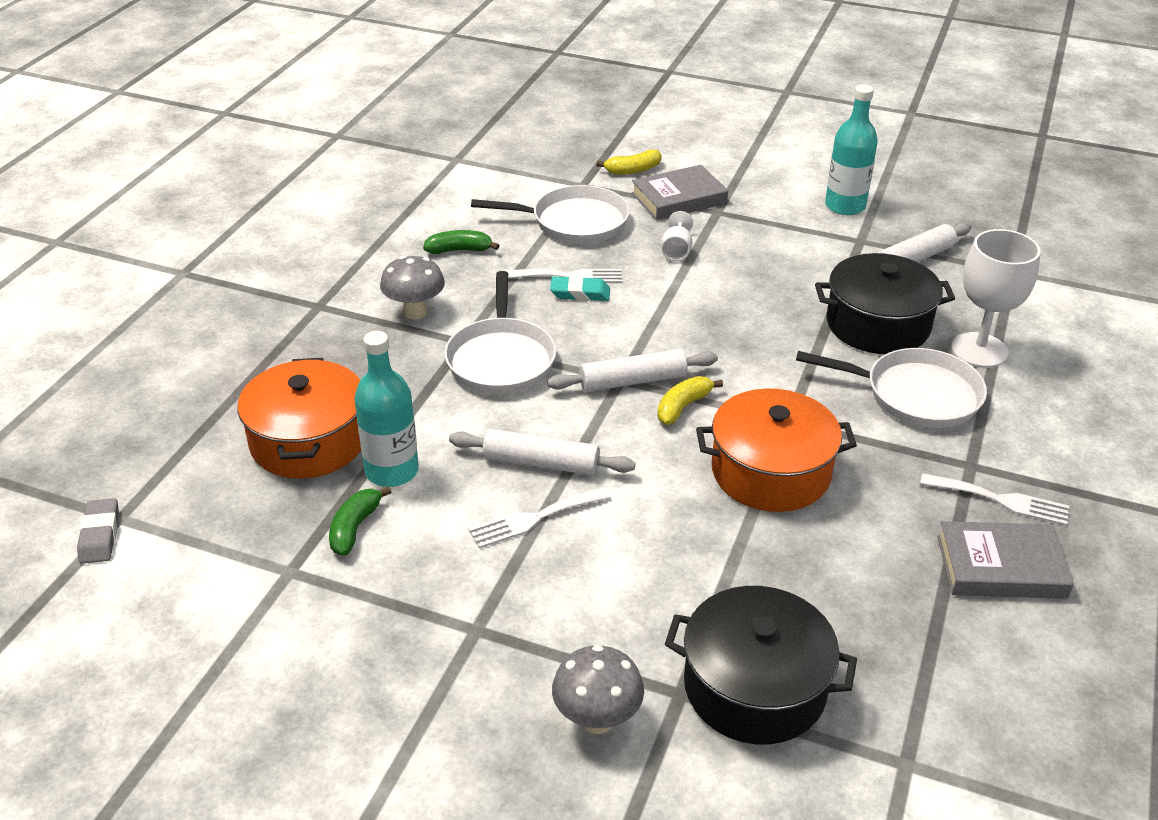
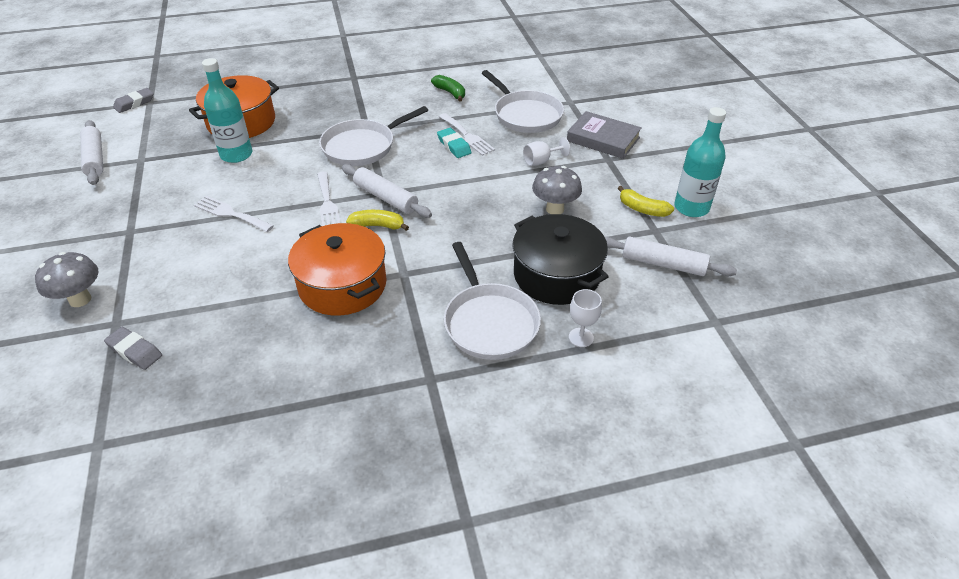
camera: 55 degrees right, 5 degrees up
(355, 528) = (184, 163): green banana -> none
(415, 312) = (377, 104): grey mushroom -> grey mushroom (555, 209)
(541, 463) = (281, 197): white rolling pin -> white rolling pin (95, 158)
(633, 170) = (611, 111): yellow banana -> yellow banana (642, 209)
(754, 687) = (135, 351): black pot -> grey eraser
(979, 350) = (581, 337): white goblet -> white goblet, size x0.51
(1001, 500) = (401, 409): white fork -> white fork (327, 203)
(1001, 567) = (323, 432): grey book -> none

